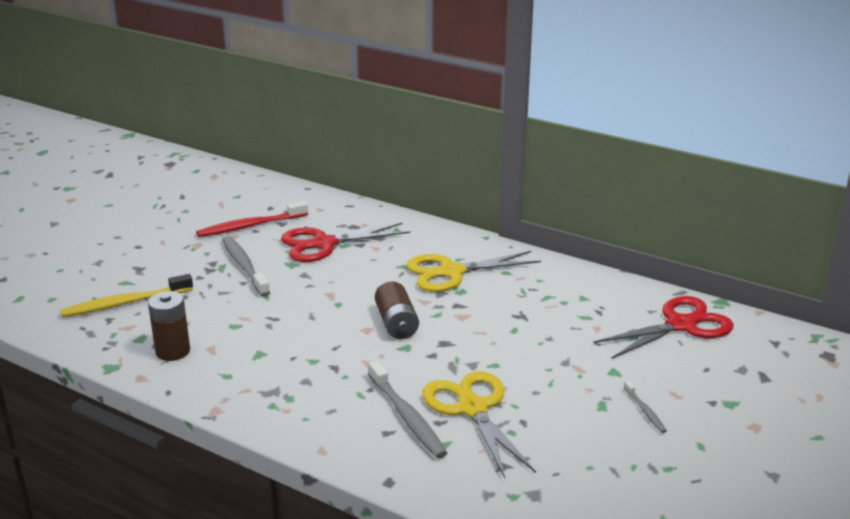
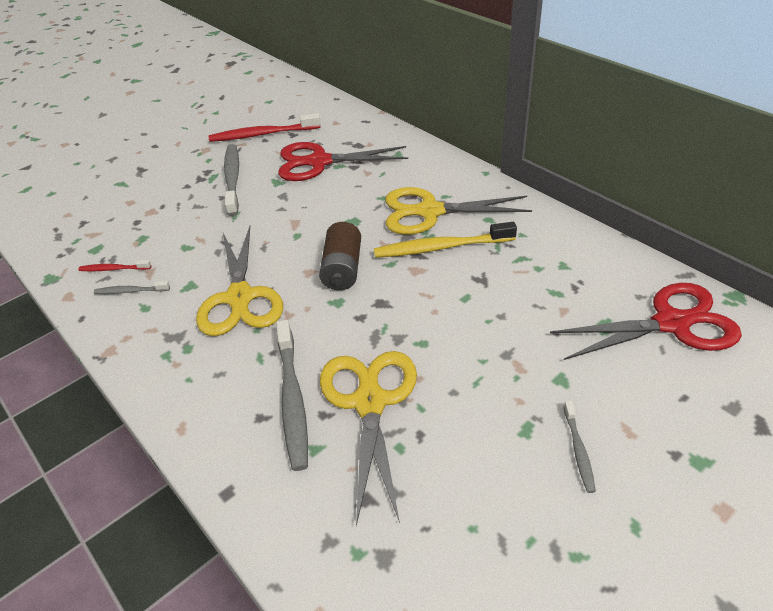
camera: 20 degrees right, 15 degrees up
(125, 303) = (106, 206): yellow toothbrush -> yellow toothbrush (441, 247)
(173, 351) = (114, 269): brown battery -> red toothbrush
(203, 365) = (130, 291): none -> grey toothbrush
(314, 356) = (240, 297): none -> yellow scissors

